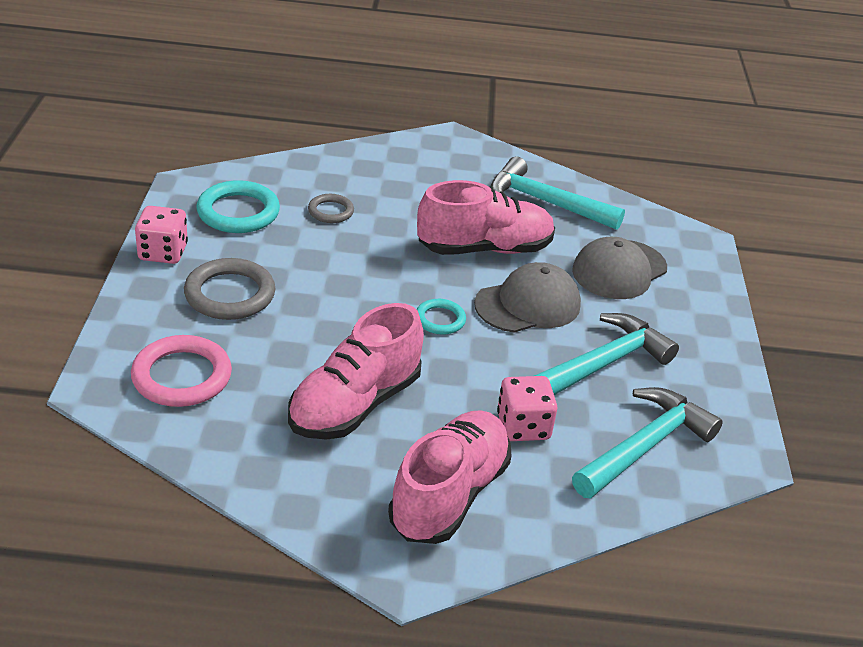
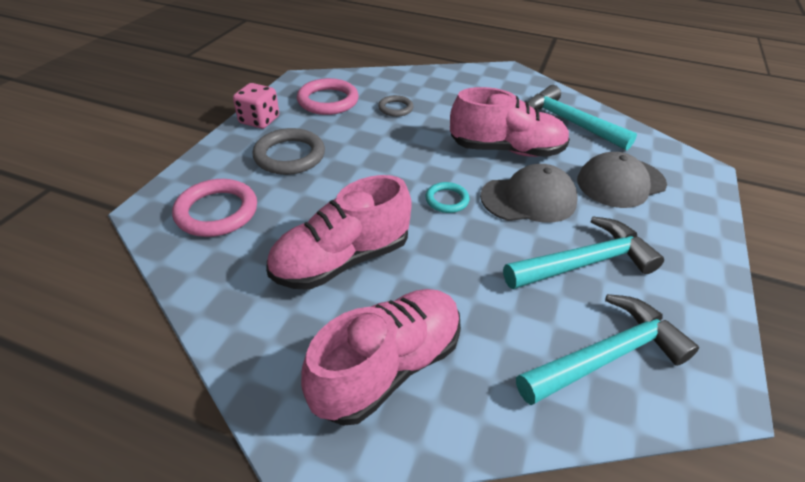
camera: 20 degrees right, 5 degrees up
(238, 212) = (328, 101): turquoise ring -> pink ring
(523, 426) = (486, 310): pink dice -> none

